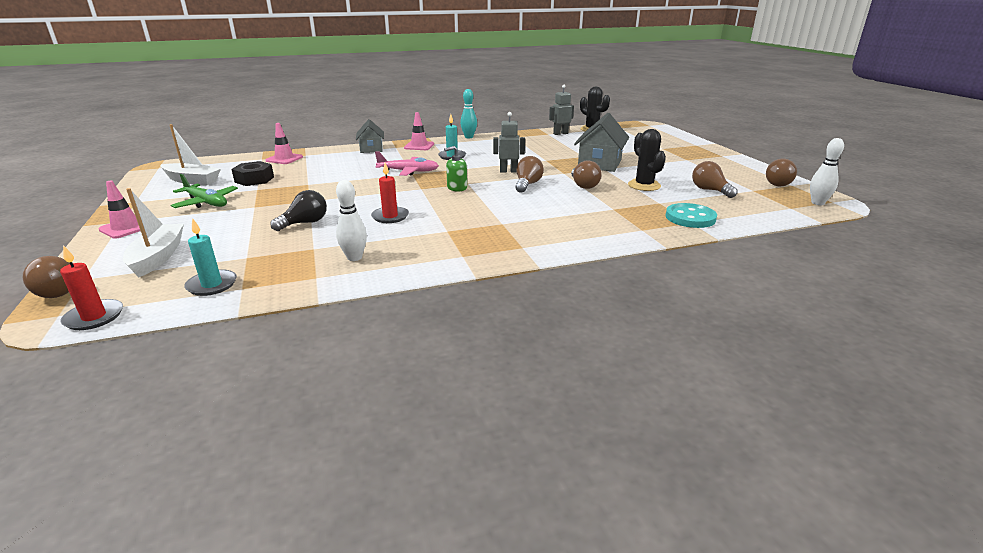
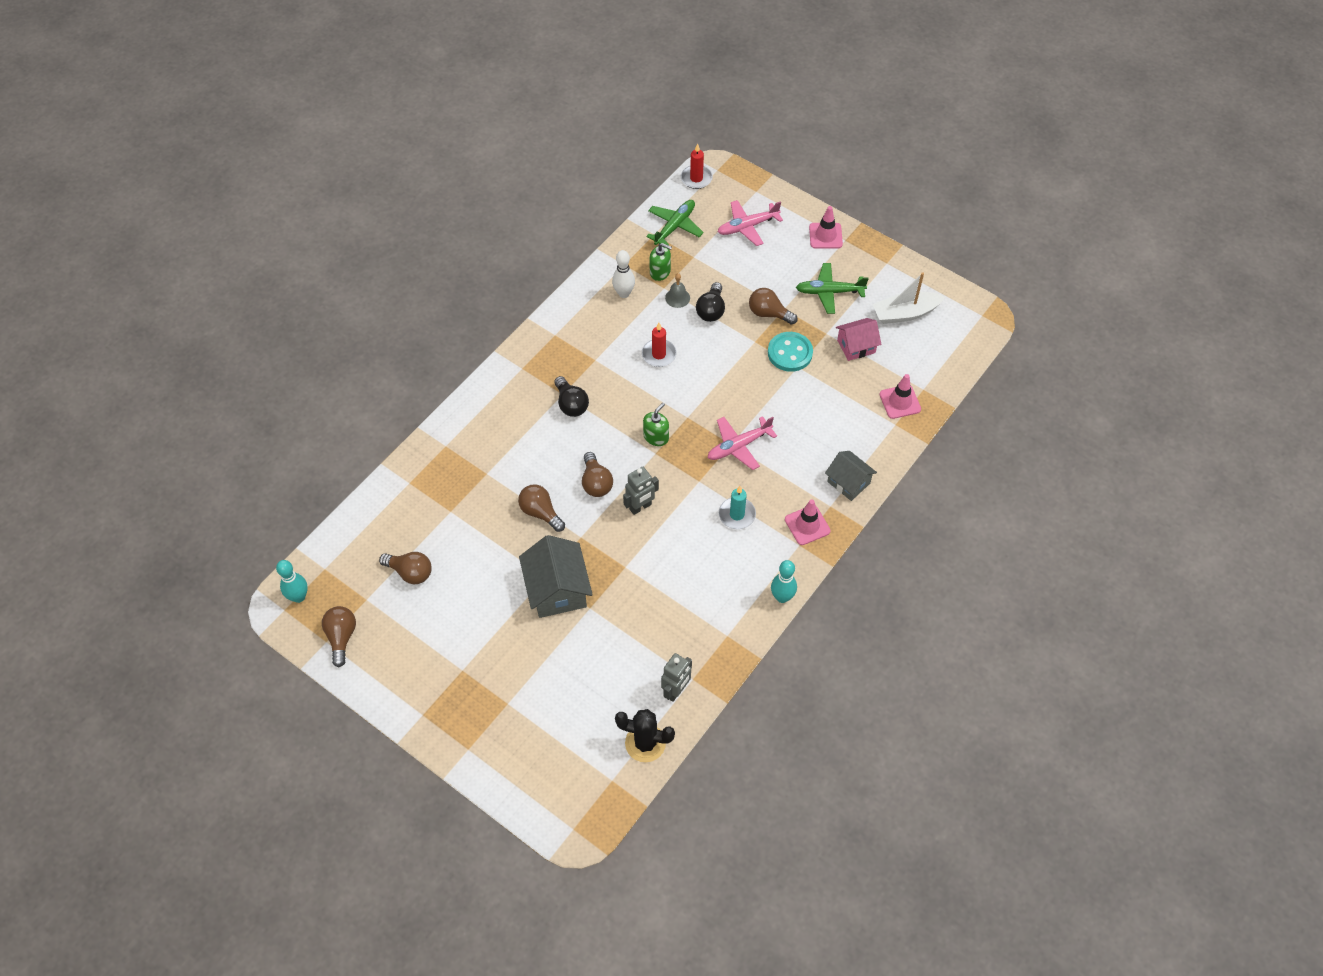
camera: 145 degrees right, 30 degrees up
(60, 290) = (750, 179): brown light bulb -> brown light bulb (769, 313)
(158, 257) = (747, 226): white boat -> pink plane
(212, 285) = (674, 226): turquoise candle -> green plane
(254, 179) = (856, 346): black nut -> pink house
(295, 259) = (660, 272): none -> green soap dispenser
(315, 238) = (677, 298): none -> grey bell
(501, 217) = (571, 404): none -> black light bulb
(644, 185) = (480, 548): black cactus -> none
(690, 218) = (412, 491): turquoise button -> turquoise button (790, 353)
(817, 203) = (299, 597): white bowling pin -> turquoise bowling pin

